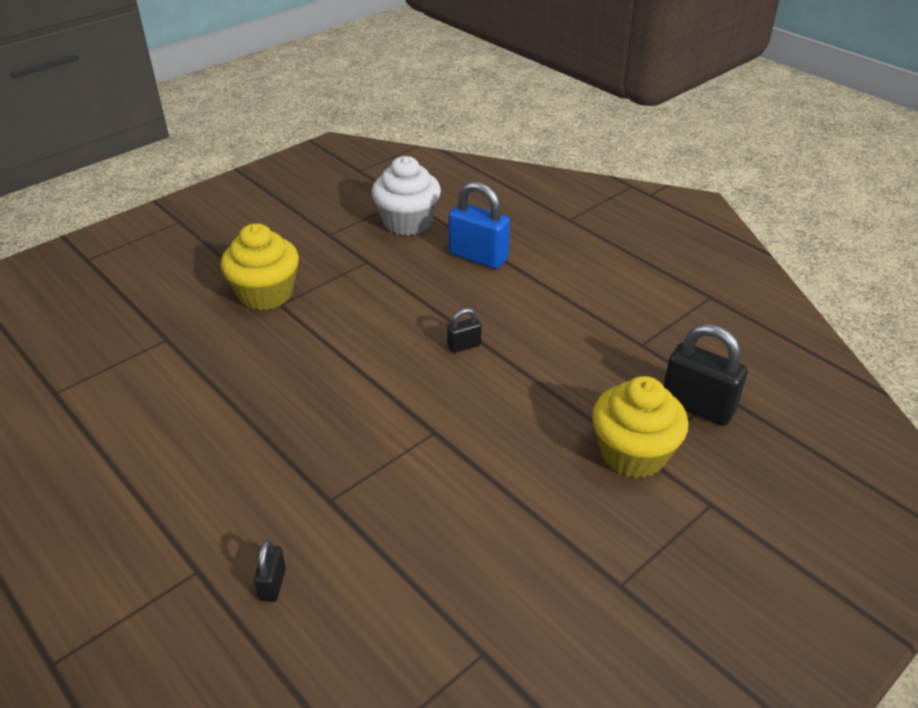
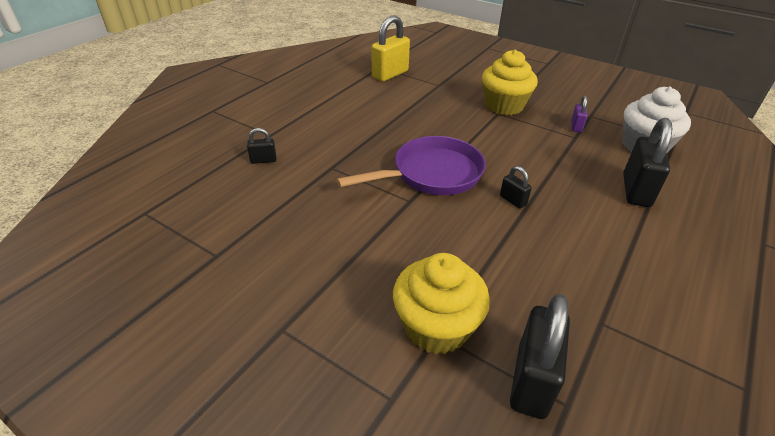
camera: 75 degrees right, 0 degrees up
(92, 385) = (390, 74): none -> yellow padlock
(346, 253) = (576, 127): none -> purple padlock
(388, 399) = (432, 174): none -> purple pan
(478, 257) = (636, 191): blue padlock -> black padlock

